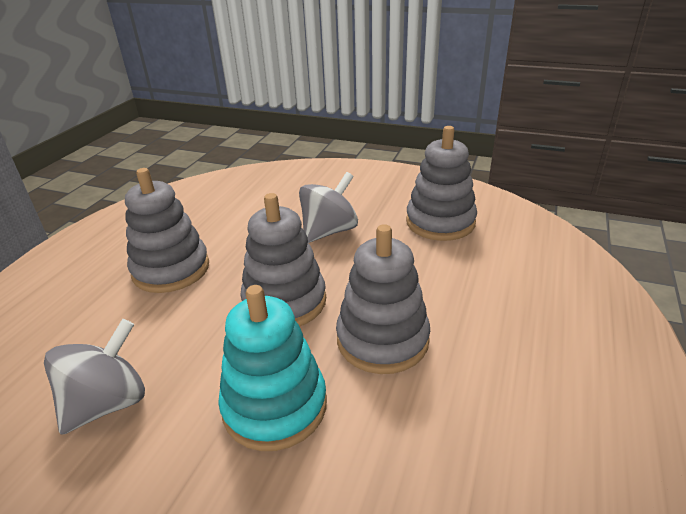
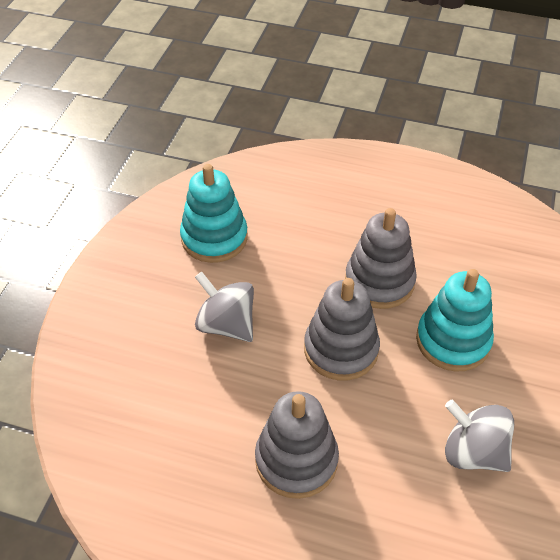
camera: 95 degrees left, 15 degrees up
(440, 222) = (214, 238): grey stacking toy -> turquoise stacking toy

